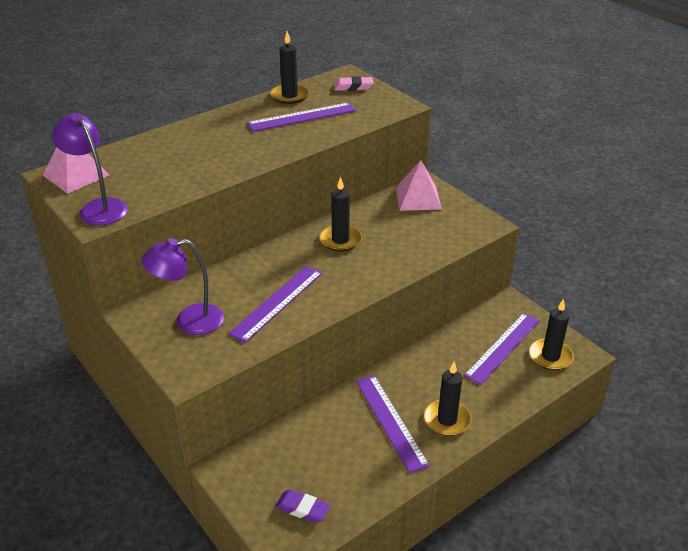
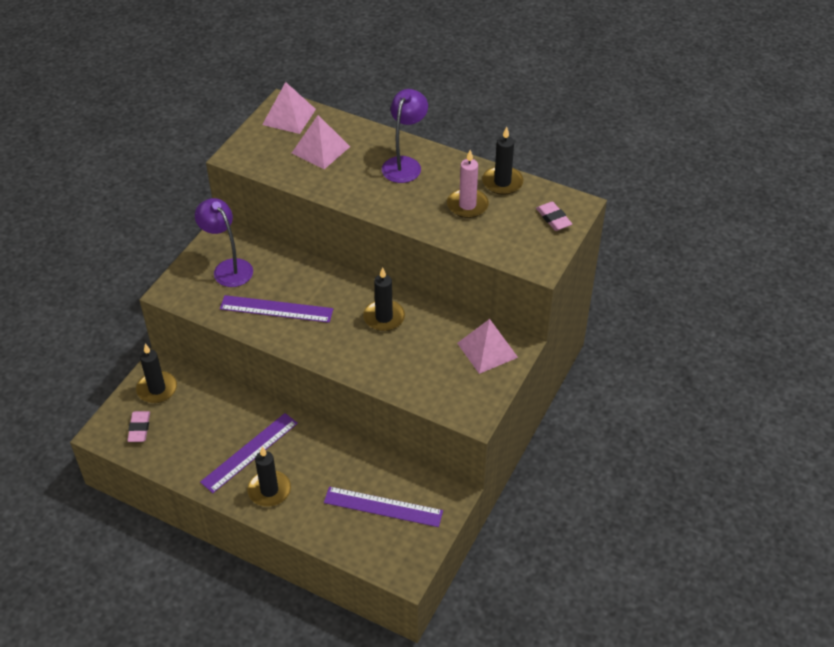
camera: 65 degrees right, 10 degrees up
(98, 207) = (252, 149): purple lamp -> purple lamp (404, 164)
(147, 169) = (320, 149): none -> pink pyramid
(302, 117) = (467, 205): purple ruler -> pink candle
(302, 509) = (139, 428): purple eraser -> pink eraser
(550, 356) = (390, 548): black candle -> black candle (157, 389)

